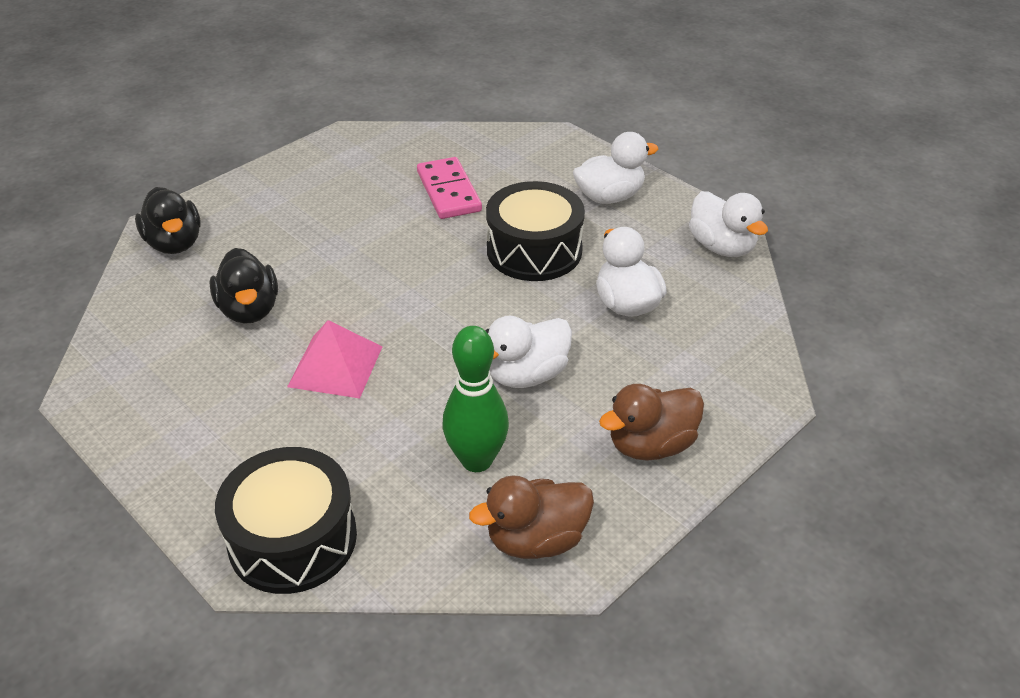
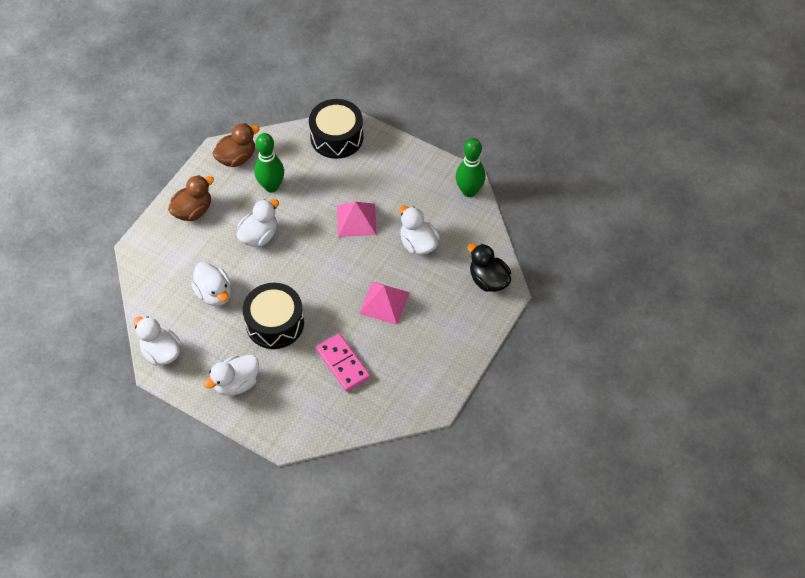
camera: 165 degrees right, 15 degrees up
(100, 372) = (469, 191): none -> green bowling pin
(249, 310) = (418, 244): black duck -> white duck
(352, 245) = (384, 302): none -> pink pyramid

